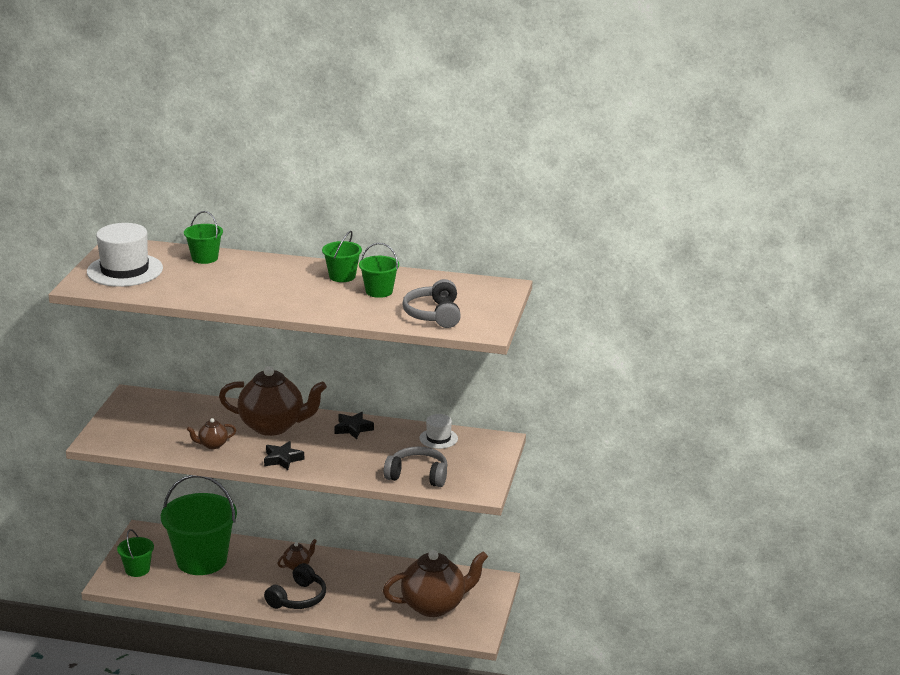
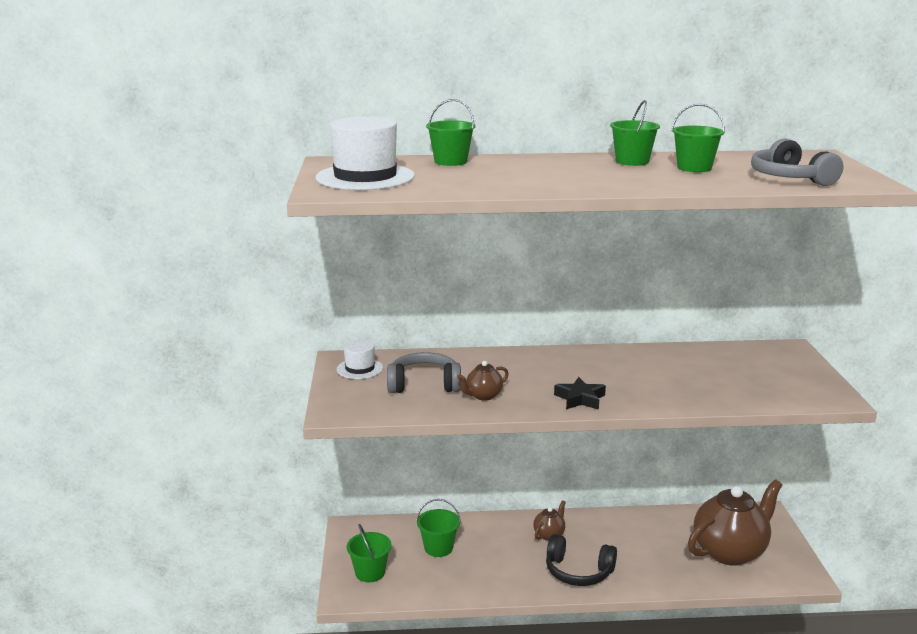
camera: 15 degrees left, 5 degrees down
(201, 560) = (438, 548): green bucket -> green bucket, size x0.48
(273, 426) = (535, 368): brown teapot -> none
(298, 598) = (578, 572): black headphones -> black headphones turned 90 degrees clockwise
(353, 428) = (625, 358): black star -> none
(418, 475) = (749, 393): grey headphones -> grey headphones (424, 385)
(438, 438) = (725, 354): white hat -> white hat (359, 369)

